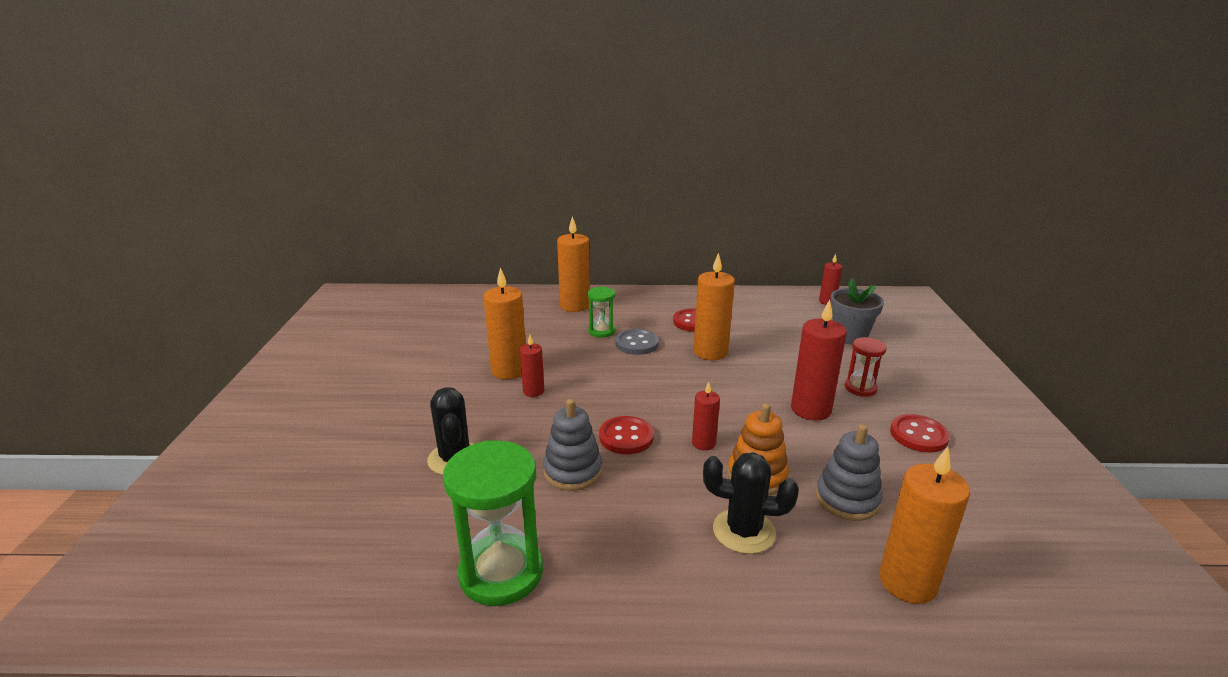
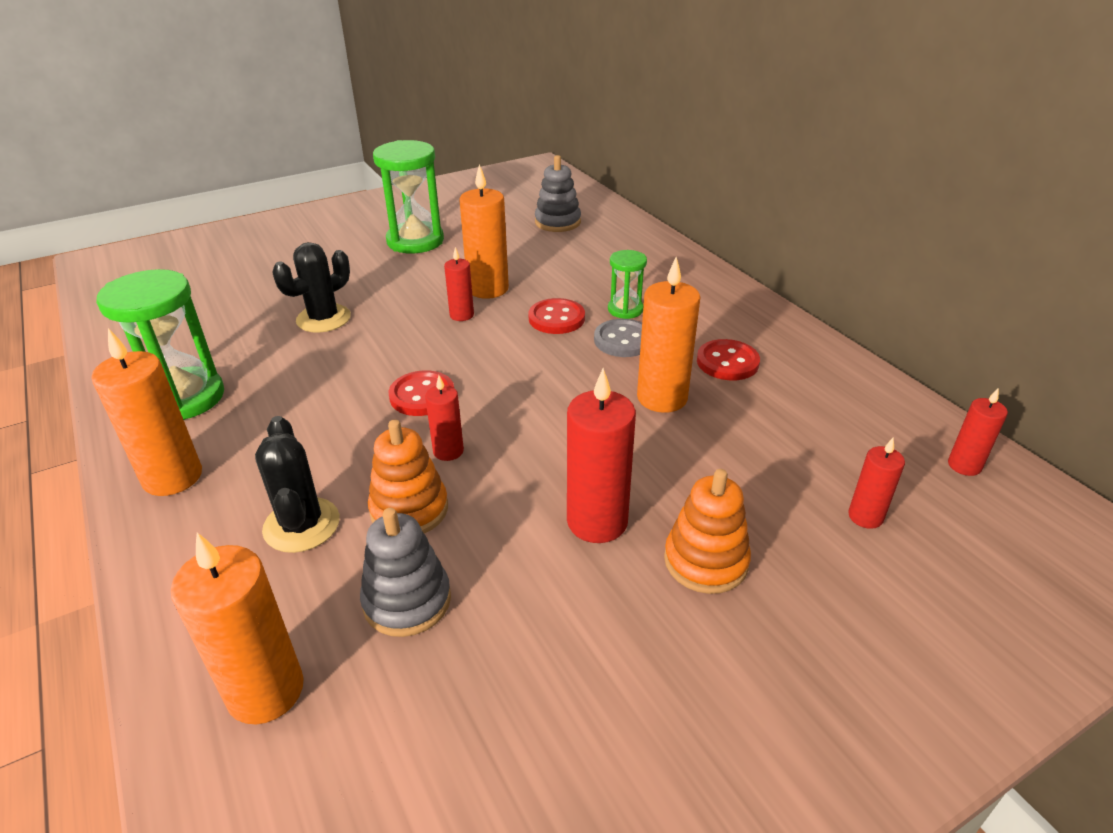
camera: 60 degrees right, 10 degrees up
(382, 380) = (415, 241): none -> green hourglass
(573, 471) = (342, 384): grey stacking toy -> grey stacking toy (557, 222)
(575, 306) = (664, 274): orange candle -> orange candle (172, 477)
(849, 337) = (865, 516): grey flower pot -> red candle
(860, 388) = (705, 561): red hourglass -> orange stacking toy
(918, 435) = (621, 654): red button -> red button (556, 318)

